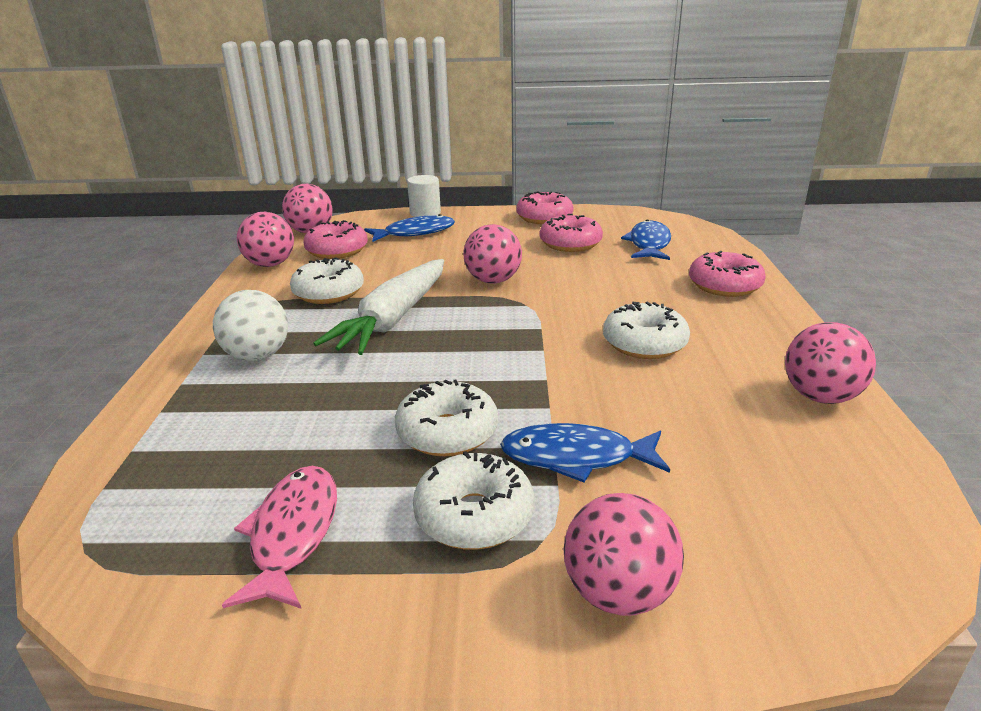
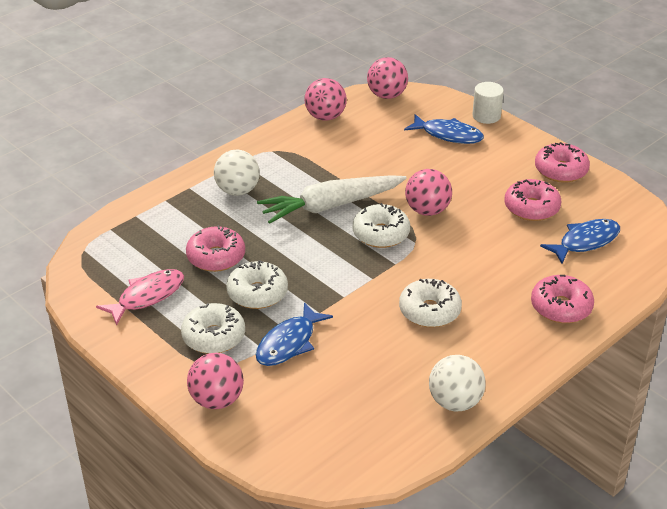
camera: 45 degrees right, 10 degrees up
(328, 293) = (325, 163): white donut -> white donut (381, 234)
(337, 250) = (377, 125): pink donut -> pink donut (216, 257)
(576, 457) = (289, 343): blue fish -> blue fish turned 105 degrees counterclockwise
(820, 397) = (455, 402): pink ball -> white ball

